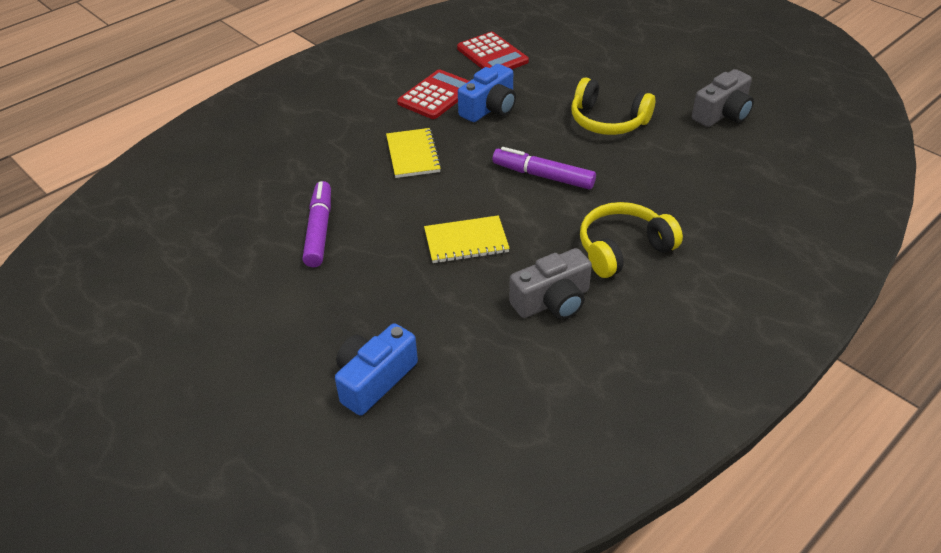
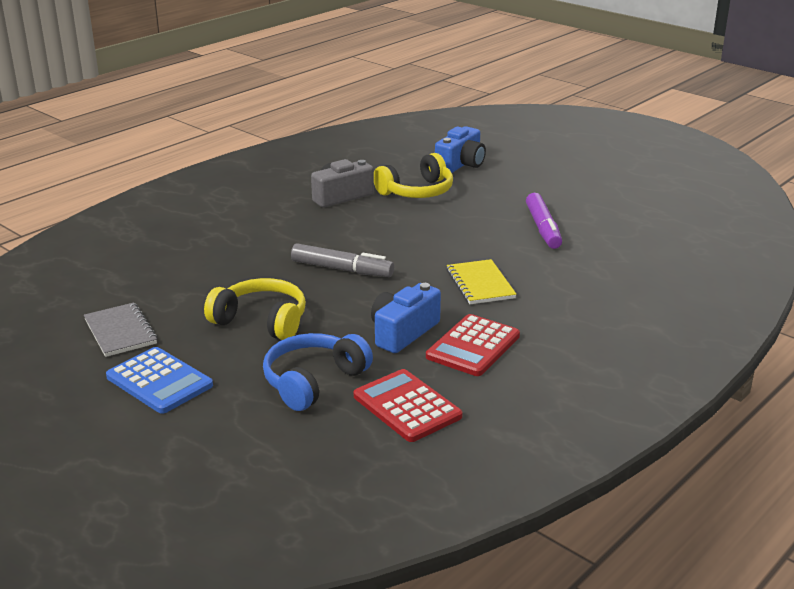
camera: 175 degrees right, 15 degrees down
(466, 241) = (412, 224): yellow notebook -> none
(543, 176) = (341, 269): purple marker -> grey marker
(557, 72) = (313, 381): none -> blue headphones
(623, 249) = (278, 223): yellow headphones -> yellow headphones (417, 191)
(669, 74) = (159, 381): none -> blue calculator
(722, 114) = (120, 332): grey camera -> grey notebook

